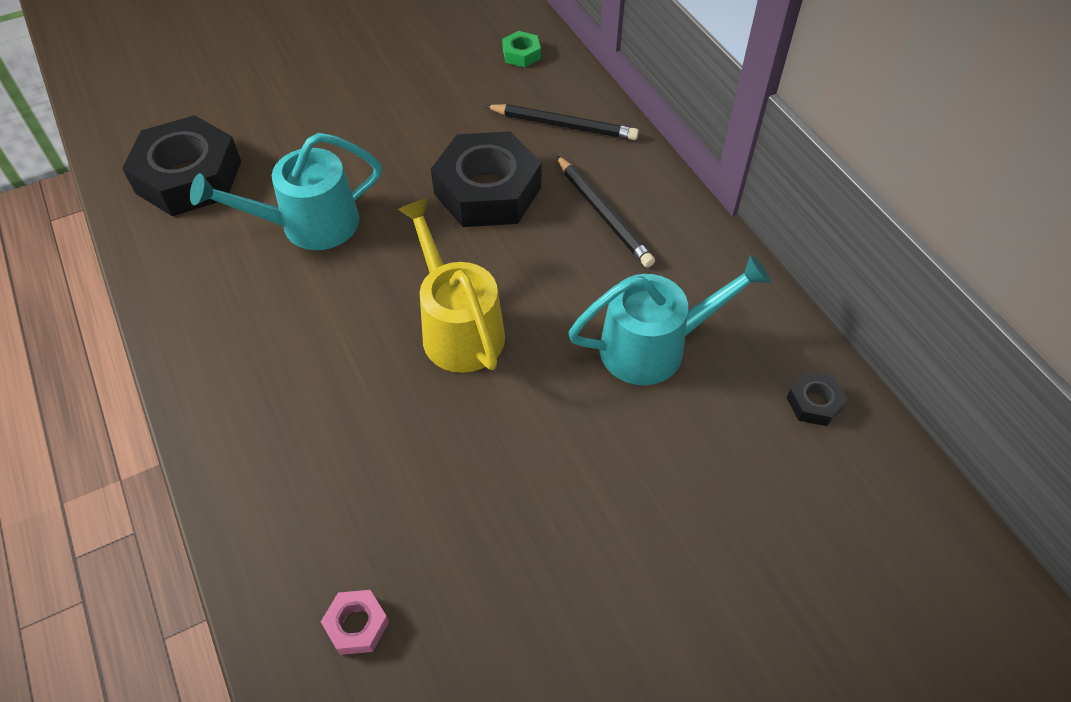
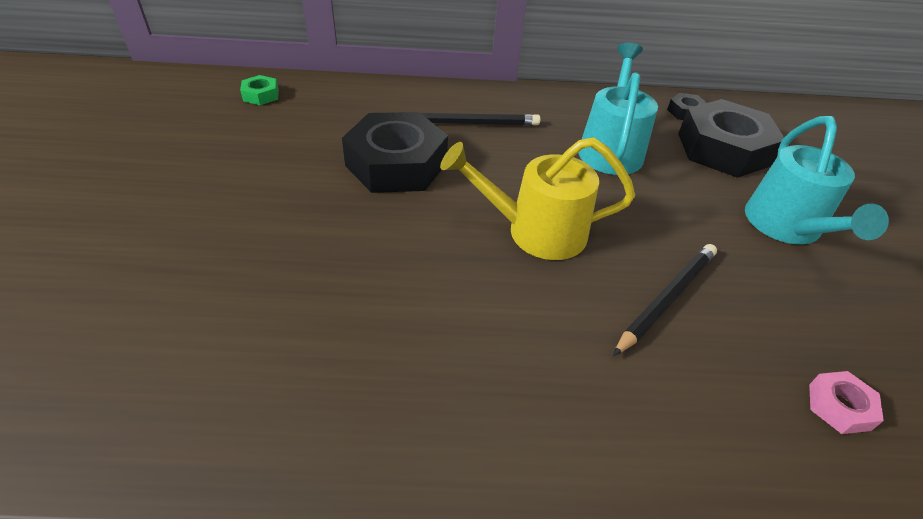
camera: 65 degrees left, 10 degrees down
(189, 177) = (145, 368): black nut -> black nut (723, 149)
(308, 225) = (331, 286): turquoise watering can -> turquoise watering can (787, 227)
(564, 125) = (364, 106): black pencil -> black pencil (667, 298)

